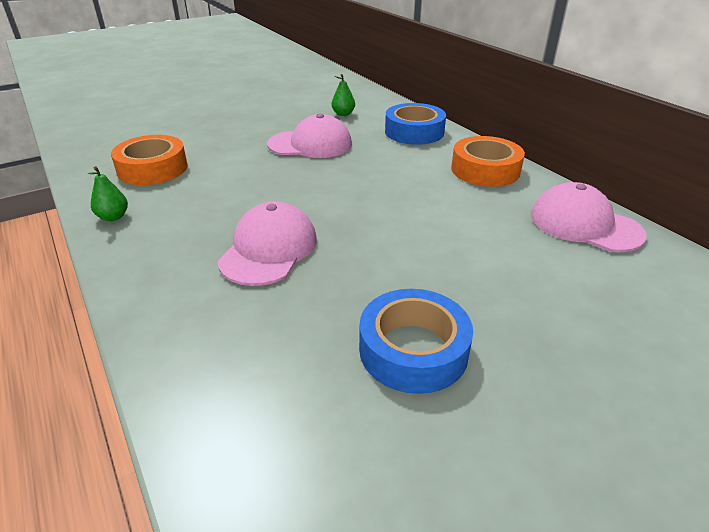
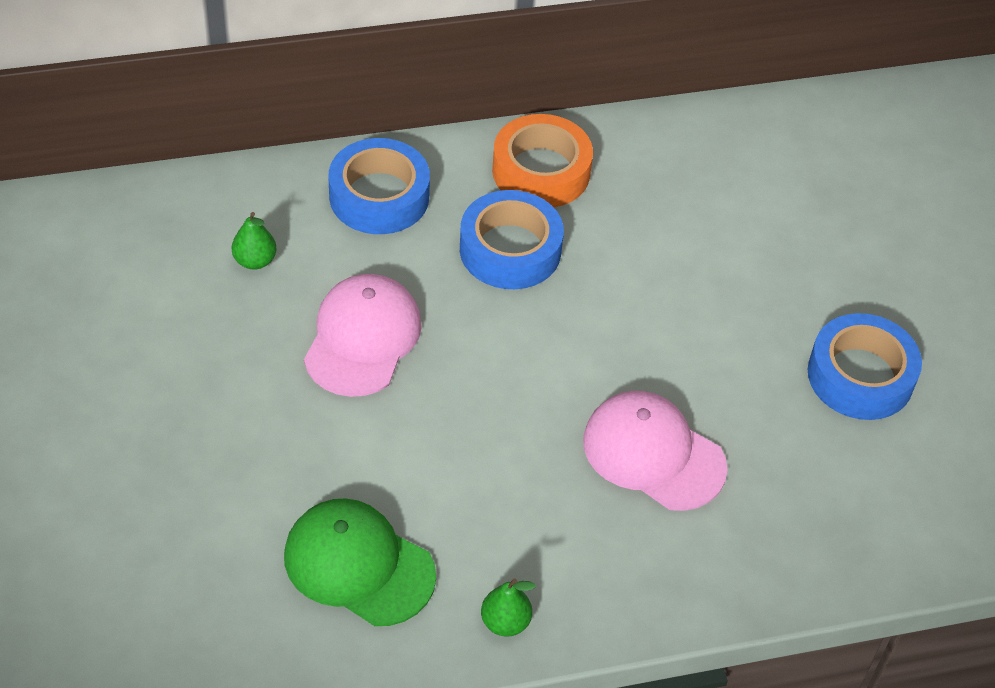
camera: 75 degrees left, 15 degrees up
(152, 168) = (358, 565): orange tape -> green cap
(410, 171) = (510, 249): none -> blue tape
(585, 224) = (704, 147): pink cap -> none

